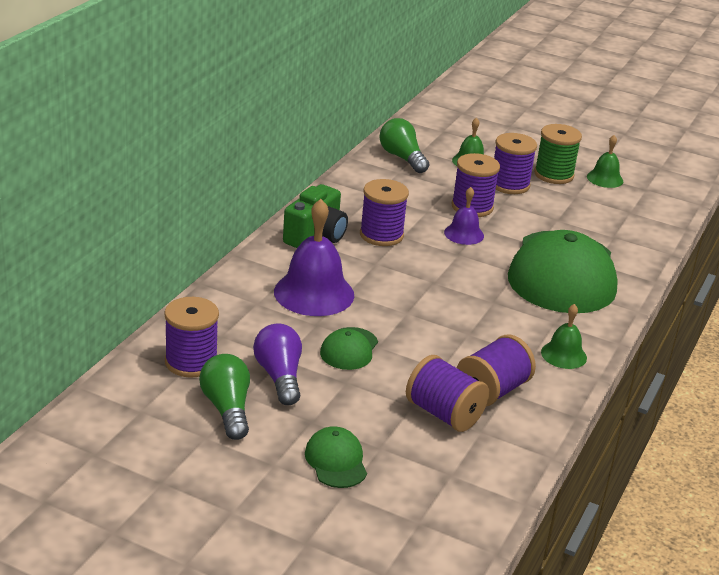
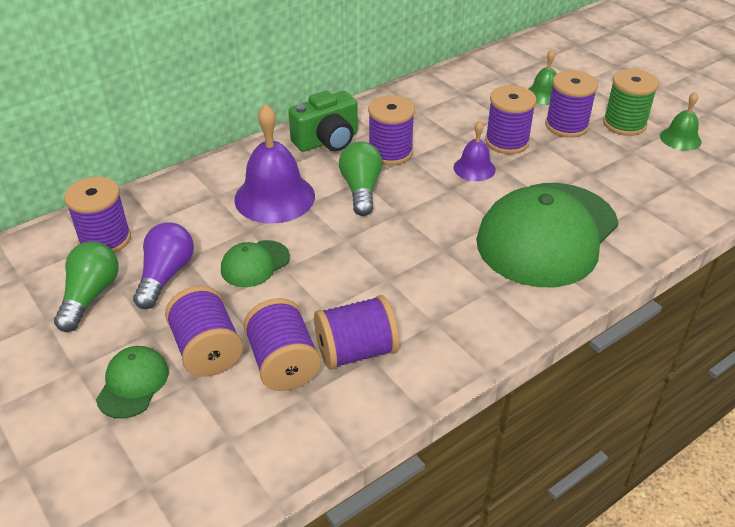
camera: 30 degrees right, 10 degrees up
(373, 421) = (207, 350): none -> purple spool
(402, 158) = (478, 79): green light bulb -> green light bulb (361, 189)
(563, 355) = (470, 330): green bell -> none

